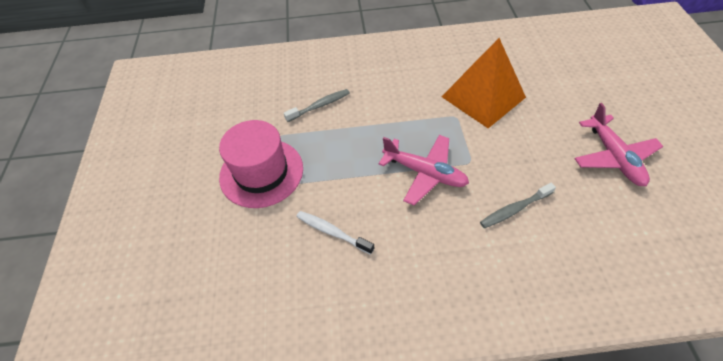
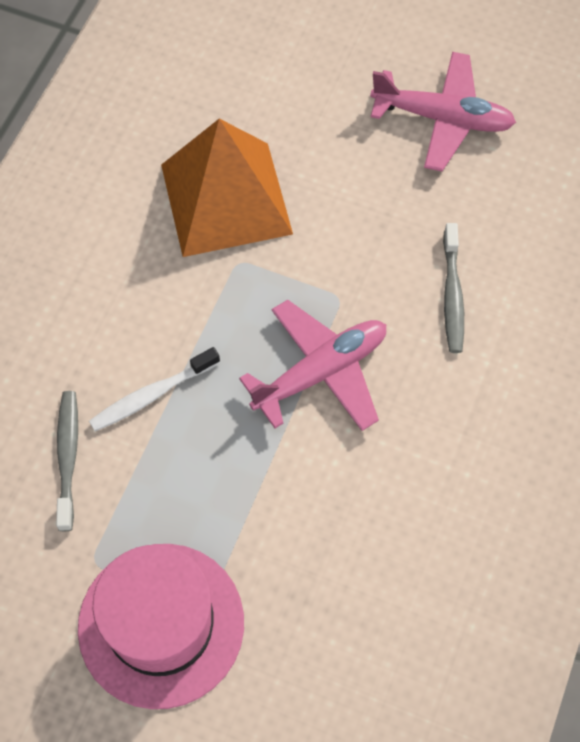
camera: 65 degrees left, 10 degrees up
(332, 232) = (348, 562): white toothbrush -> white toothbrush (151, 395)

